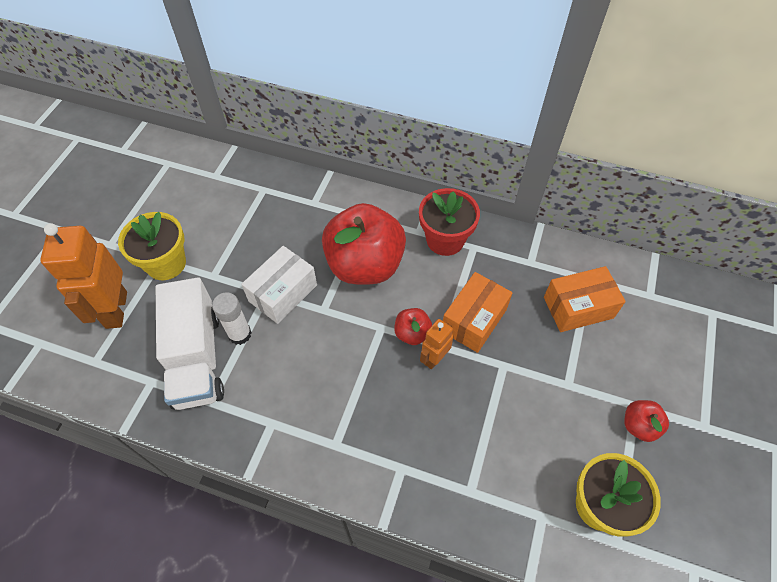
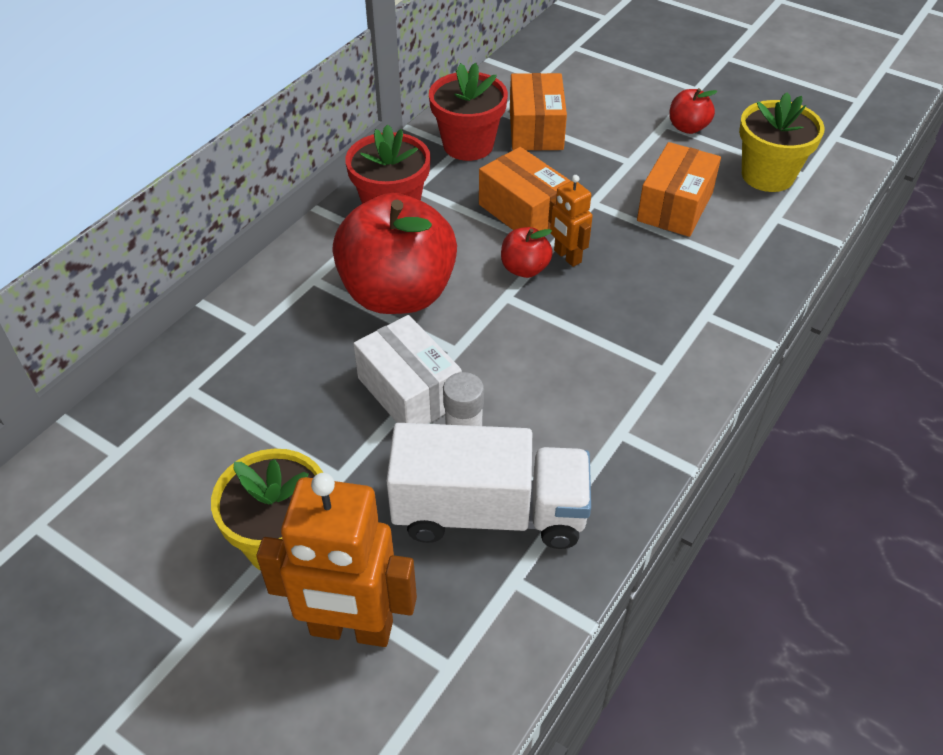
camera: 75 degrees left, 10 degrees down
(523, 429) = (675, 206): none -> orange box
(536, 267) = (468, 145): none -> red flower pot

